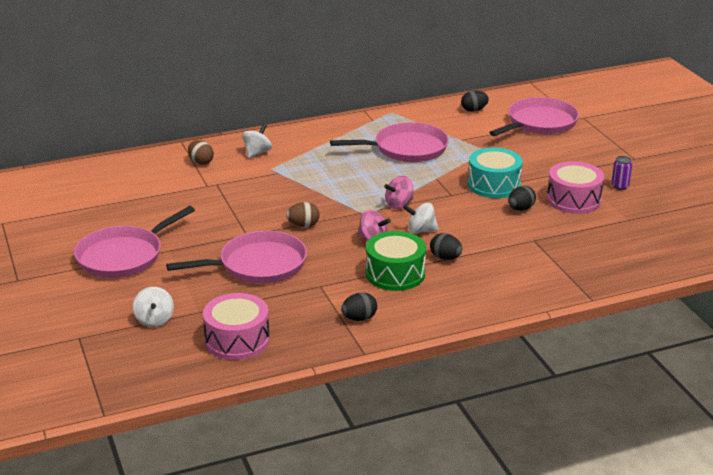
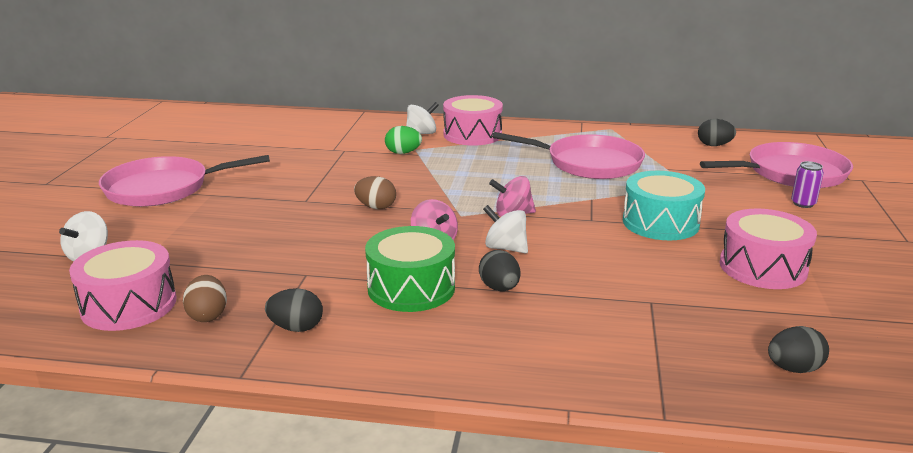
camera: 30 degrees right, 5 degrees down
(201, 162) = (357, 130): brown egg -> brown egg (208, 315)
(258, 265) = (273, 232): pink pan -> none
(265, 174) = (403, 153): none -> green egg
(297, 144) = (472, 135): none -> pink drum
(520, 209) = (670, 258): black egg -> black egg (793, 369)
(620, 186) = (854, 269): purple can -> purple can (803, 203)

